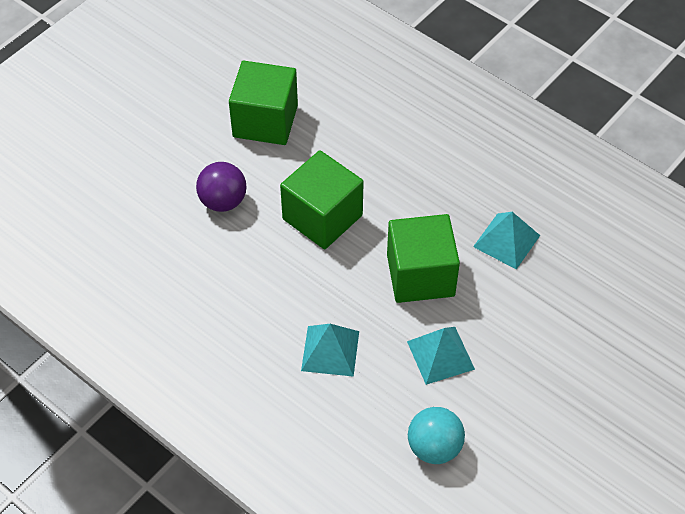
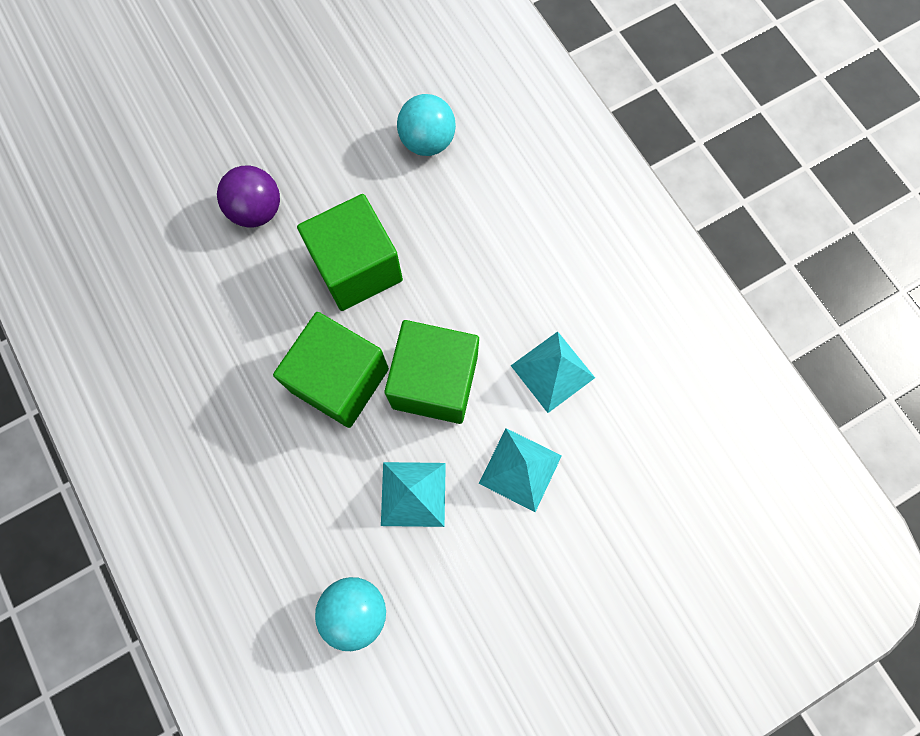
camera: 20 degrees right, 20 degrees up
(265, 121) = (346, 122): green cube -> green cube (340, 380)
(330, 351) = (293, 443): turquoise pyramid -> turquoise pyramid (520, 469)
(336, 116) = (427, 141): none -> turquoise ball

